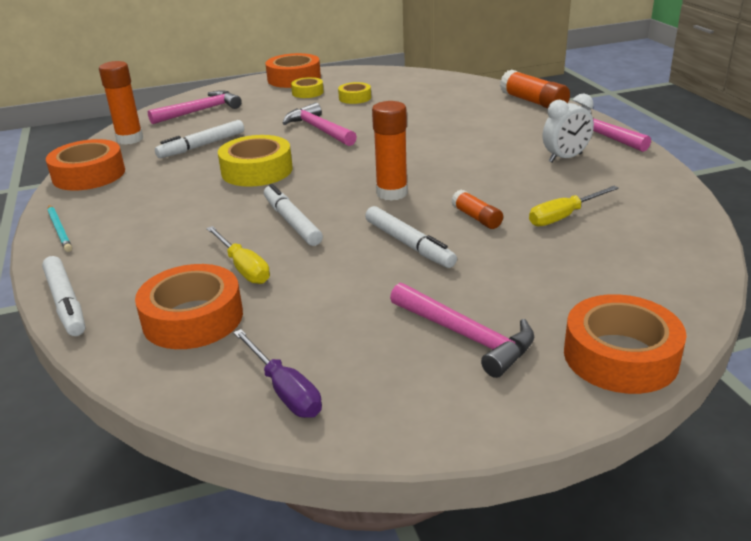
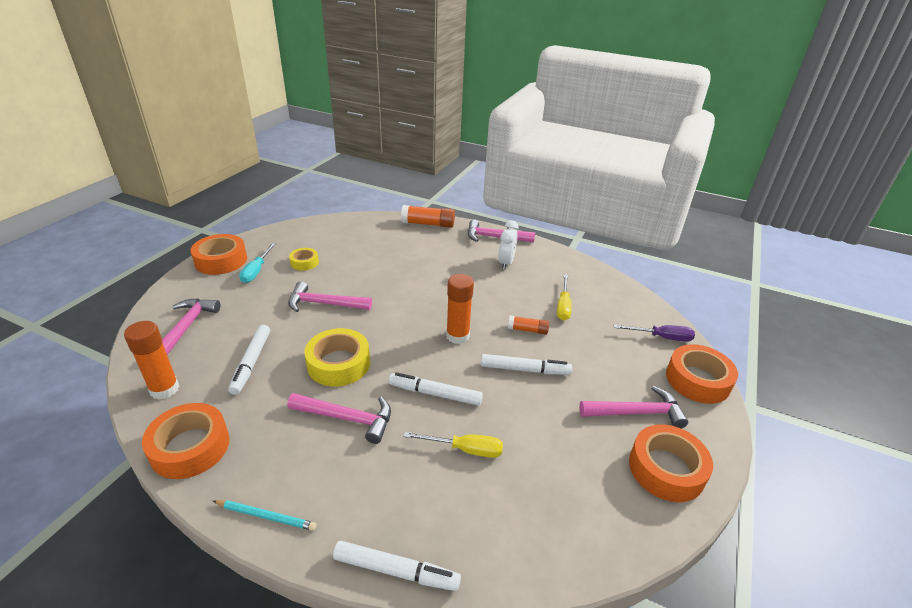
camera: 50 degrees left, 5 degrees up
(193, 318) = (500, 510): orange tape -> orange tape (666, 469)
(200, 205) = (347, 418): none -> pink hammer
(284, 390) = (622, 513): purple screwdriver -> purple screwdriver (661, 337)
(307, 92) = (256, 271): yellow tape -> turquoise screwdriver

